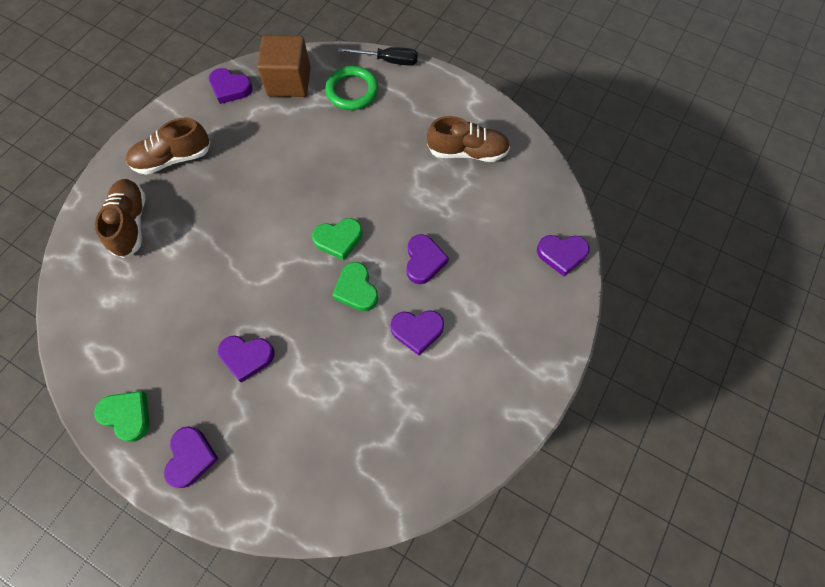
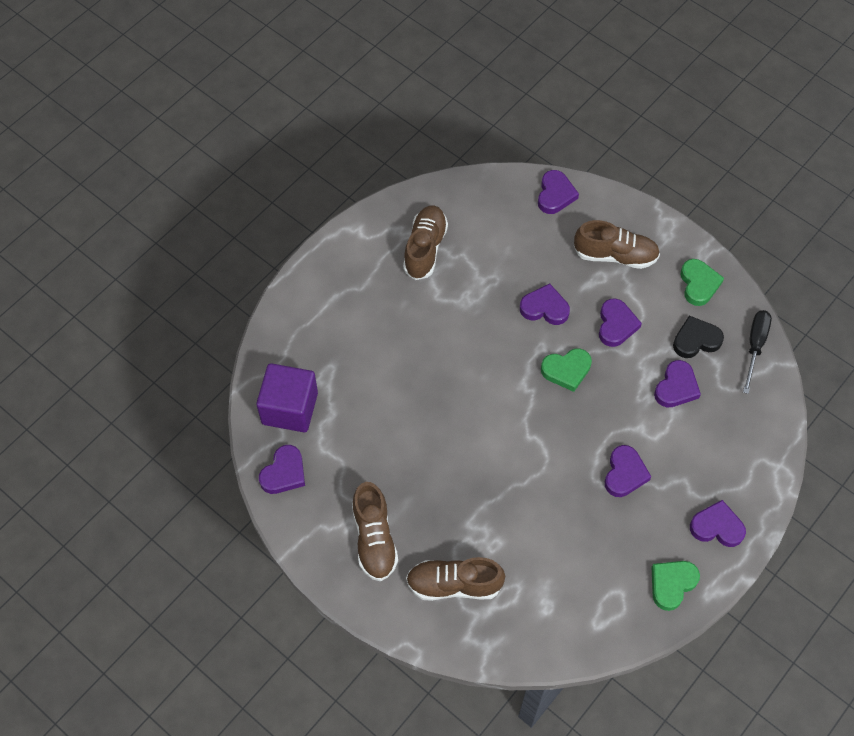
camera: 80 degrees left, 5 degrees down
(289, 82) = (290, 408): brown cube -> purple cube
(338, 239) = (508, 379): green heart -> green heart (699, 284)
(352, 91) = (319, 344): green ring -> none
(352, 400) = (676, 387): none -> purple heart
(388, 61) = (284, 303): black screwdriver -> black screwdriver (755, 346)
(413, 416) = (696, 340): none -> black heart
(502, 321) = (615, 255): none -> brown shoe

